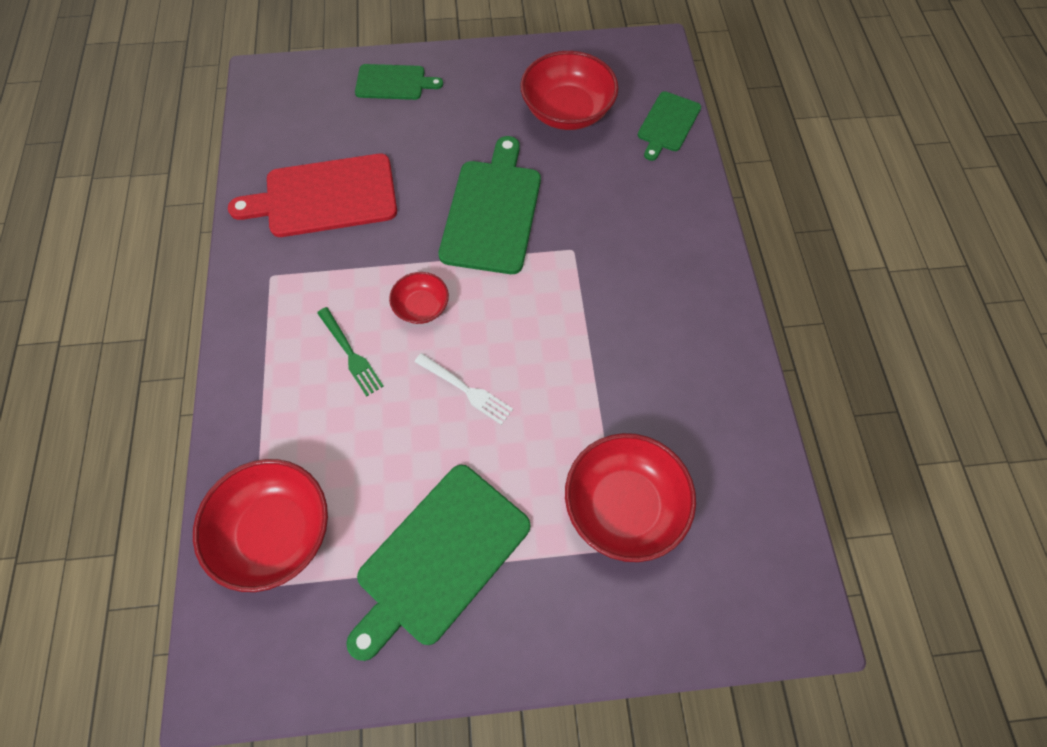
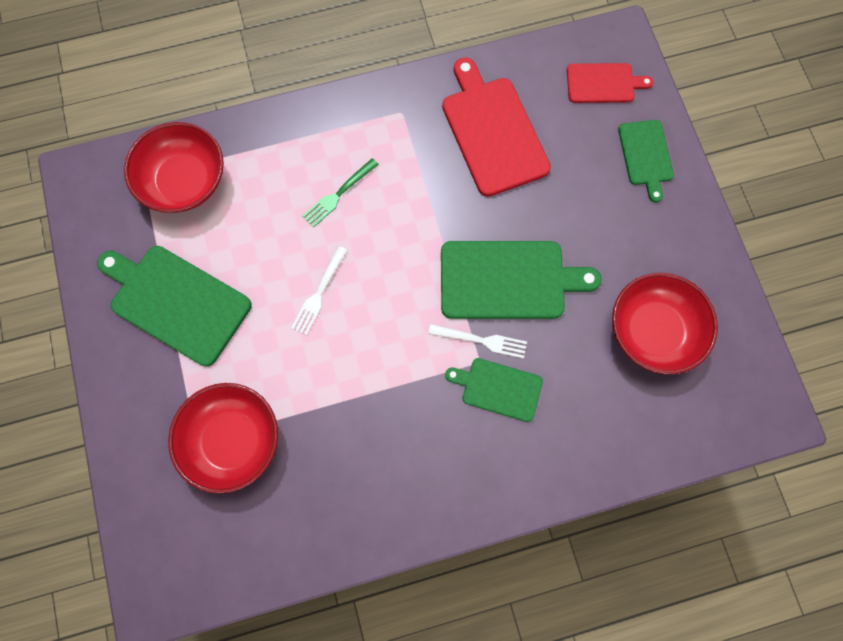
camera: 80 degrees right, 10 degrees up
(305, 99) = (603, 83): none -> red cutting board
(421, 307) = (393, 240): red bowl -> none
(551, 244) = (481, 340): none -> white fork
(668, 124) = (663, 439): green cutting board -> green cutting board (498, 389)

